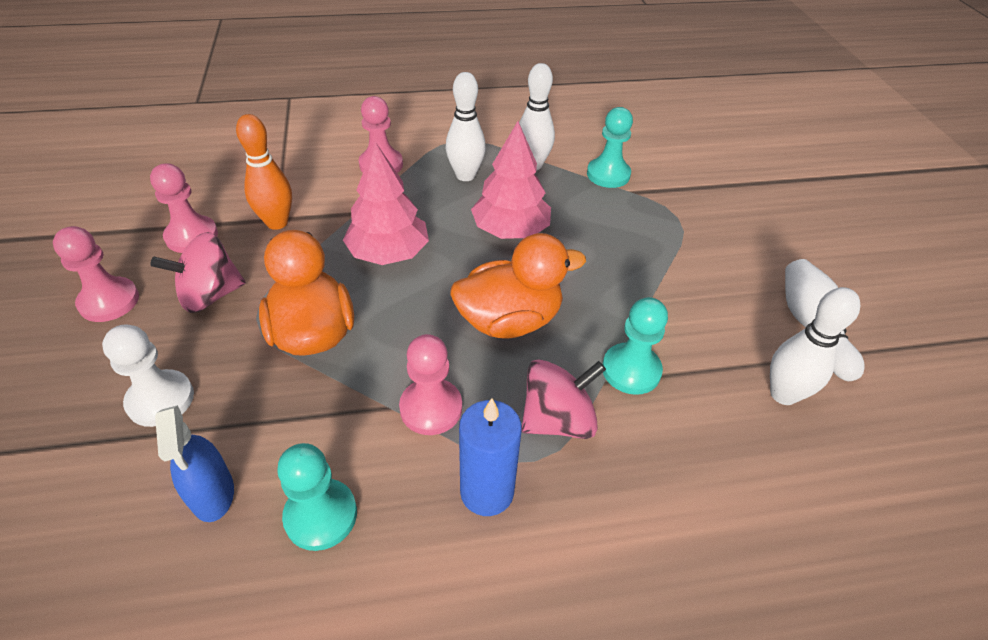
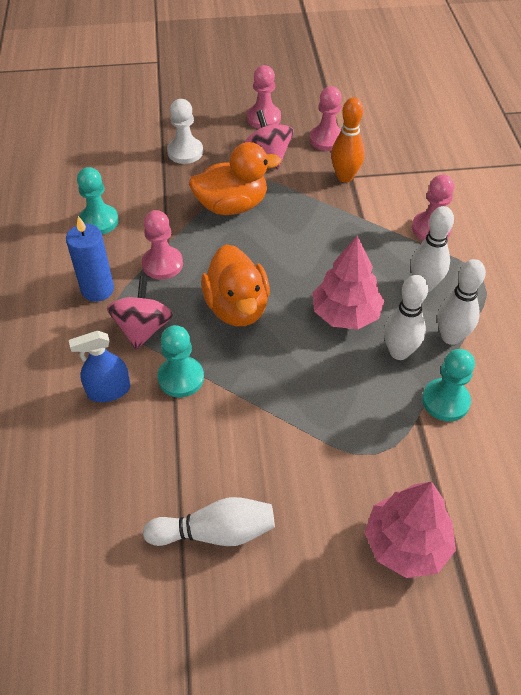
camera: 95 degrees right, 5 degrees up
(212, 493) = (121, 180): blue spray bottle -> blue spray bottle (109, 391)
(388, 253) = (312, 238): pink tree -> pink tree (406, 543)
(558, 420) = (143, 328): pink spinning top -> pink spinning top turned 150 degrees counterclockwise
(783, 394) = (144, 480): white bowling pin -> white bowling pin (399, 352)

